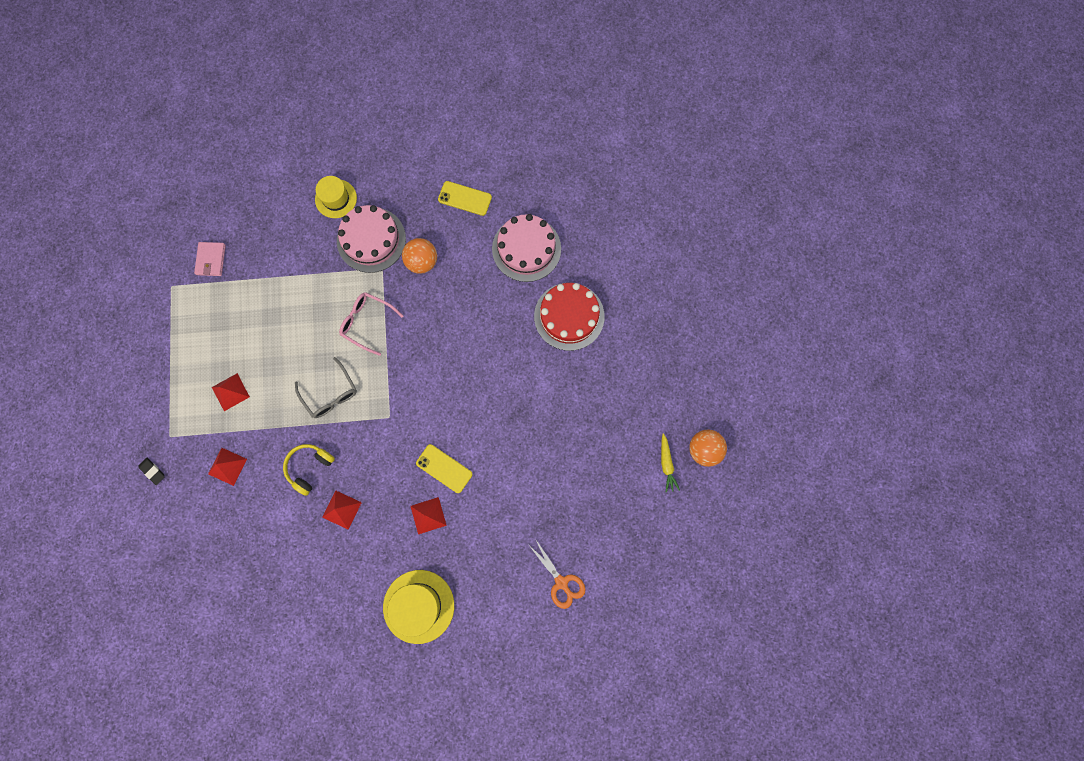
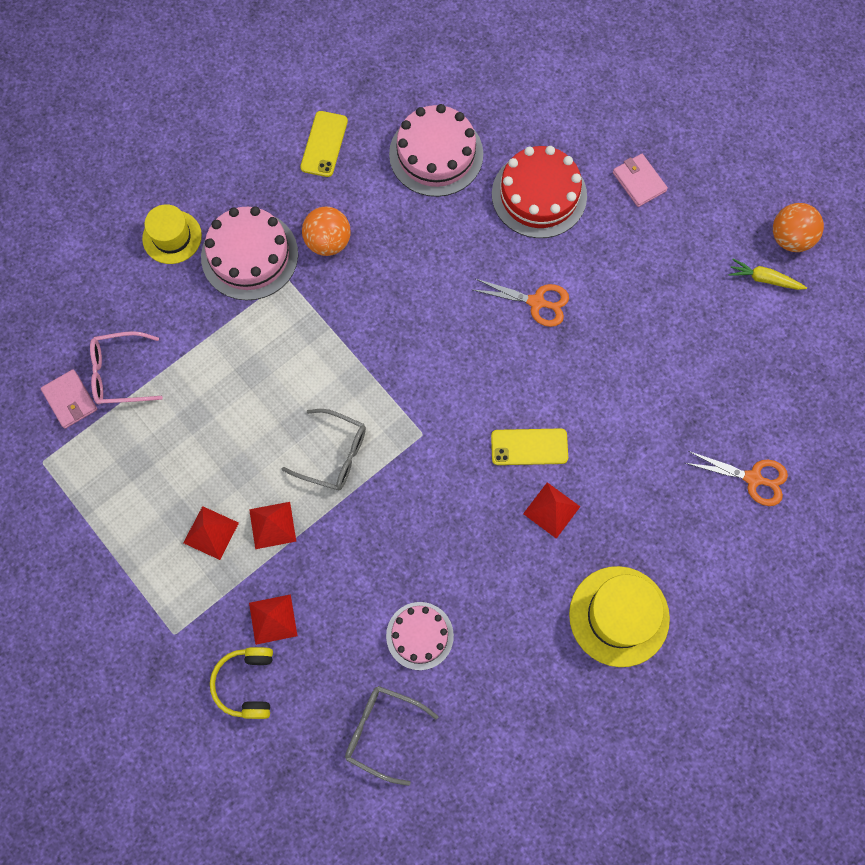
camera: 35 degrees left, 5 degrees down
(152, 471) = (184, 689): black eraser -> none
(238, 574) = (382, 731): none -> grey glasses
(299, 534) = (419, 635): none -> pink cake
(309, 467) = (373, 552): yellow headphones -> yellow headphones (247, 683)
(341, 509) = (447, 573): red pyramid -> red pyramid (272, 525)
(367, 322) = (315, 348): pink glasses -> pink glasses (119, 373)
(465, 198) = (324, 144): yellow phone -> yellow phone turned 60 degrees counterclockwise
(516, 383) = (536, 302): none -> orange scissors
(637, 349) = (639, 182): none -> pink wallet
(666, 464) = (764, 279): yellow carrot -> yellow carrot turned 150 degrees clockwise

